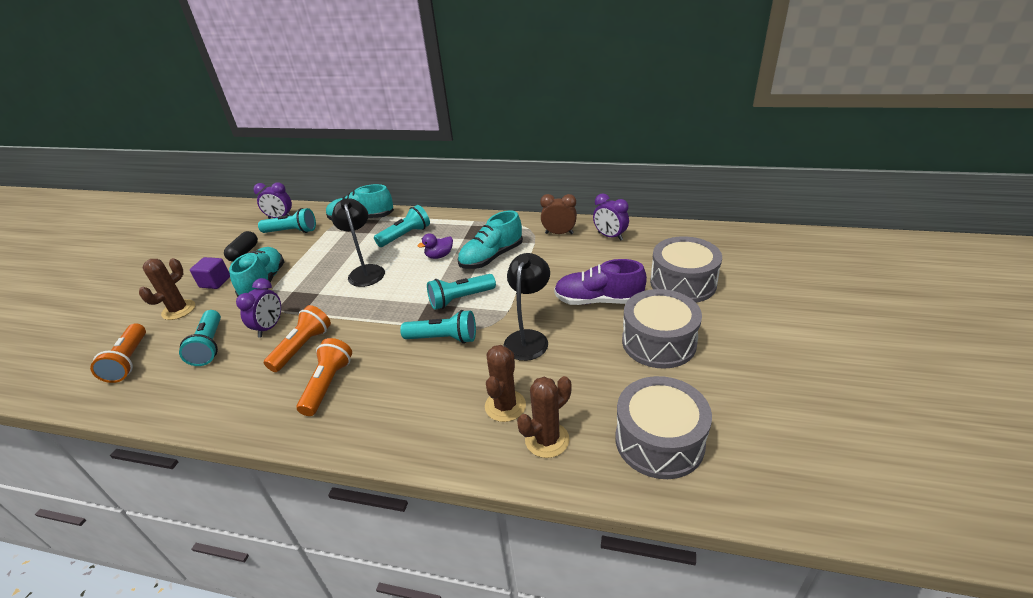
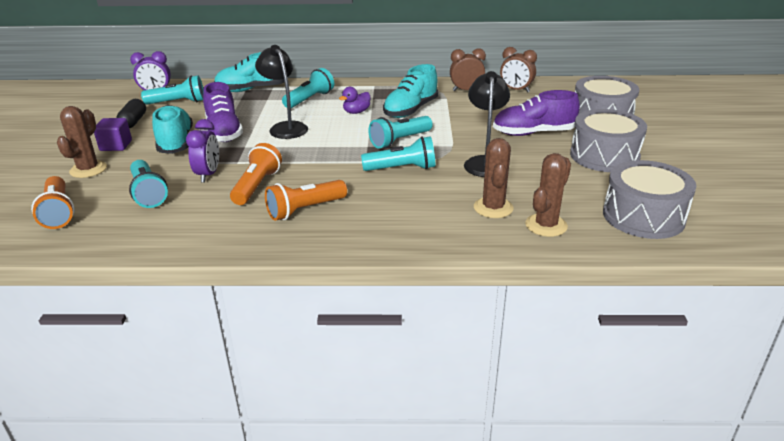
camera: 15 degrees left, 5 degrees down
(310, 272) = (224, 132): none -> purple shoe
(328, 385) = (305, 210): orange flashlight -> orange flashlight turned 120 degrees counterclockwise
(610, 236) = (516, 90): purple clock -> brown clock

